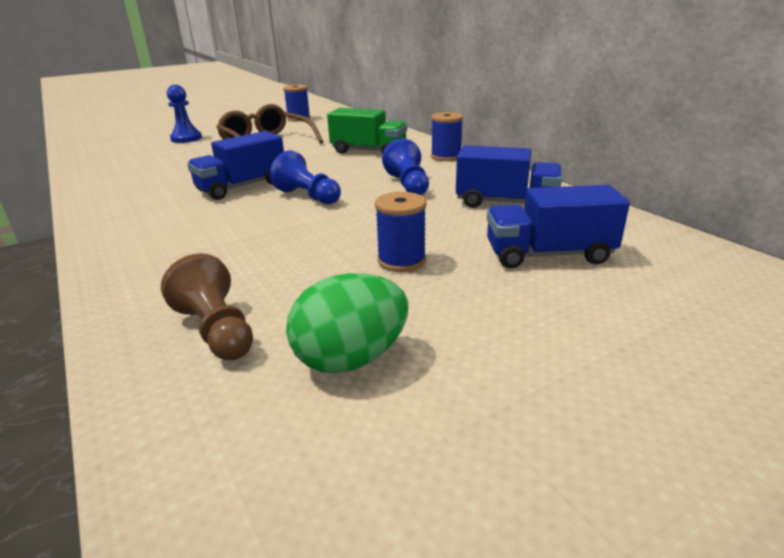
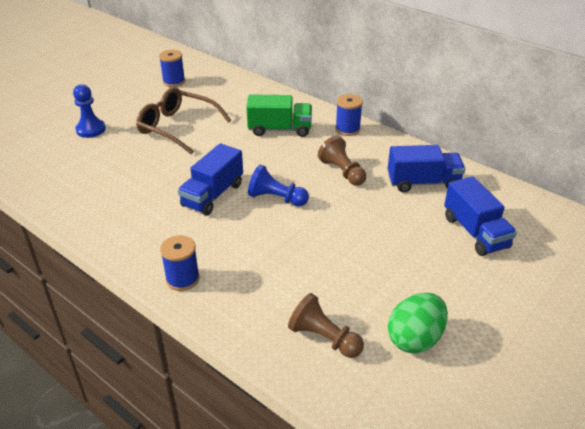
camera: 20 degrees left, 10 degrees up
(401, 261) = (391, 255): blue spool -> blue spool (182, 279)
(408, 185) = (342, 172): blue pawn -> brown pawn
(548, 255) = (475, 232): blue truck -> blue truck turned 90 degrees counterclockwise

